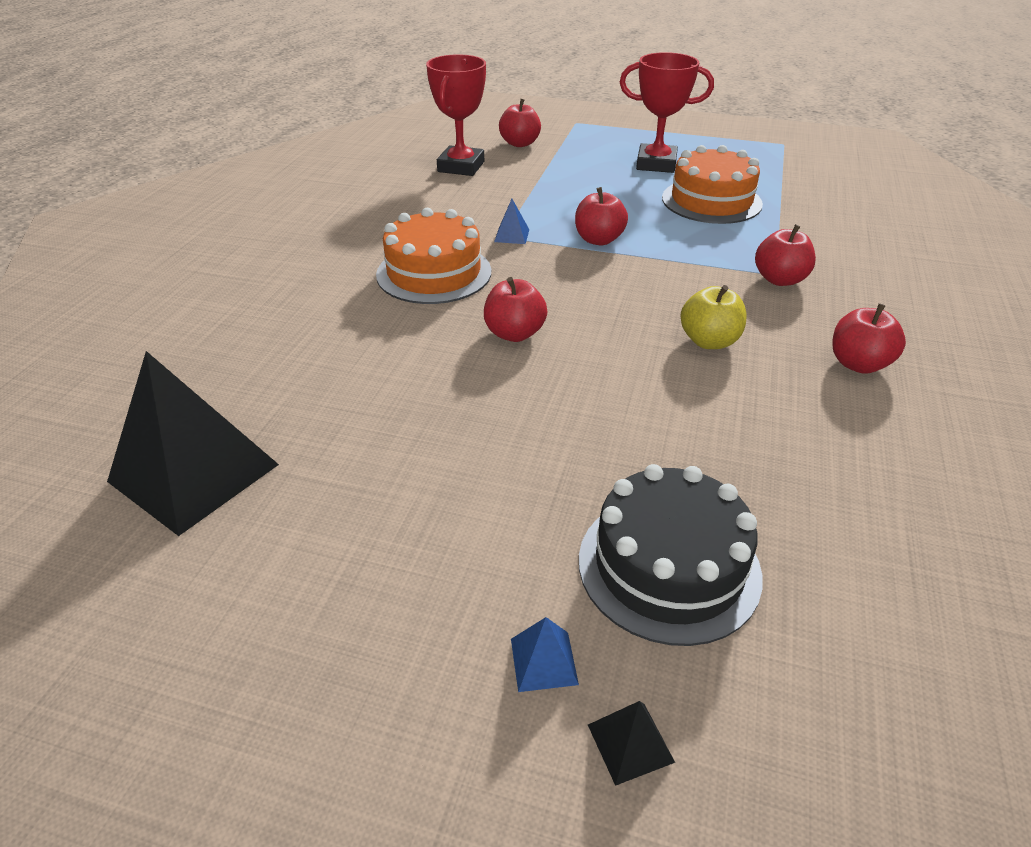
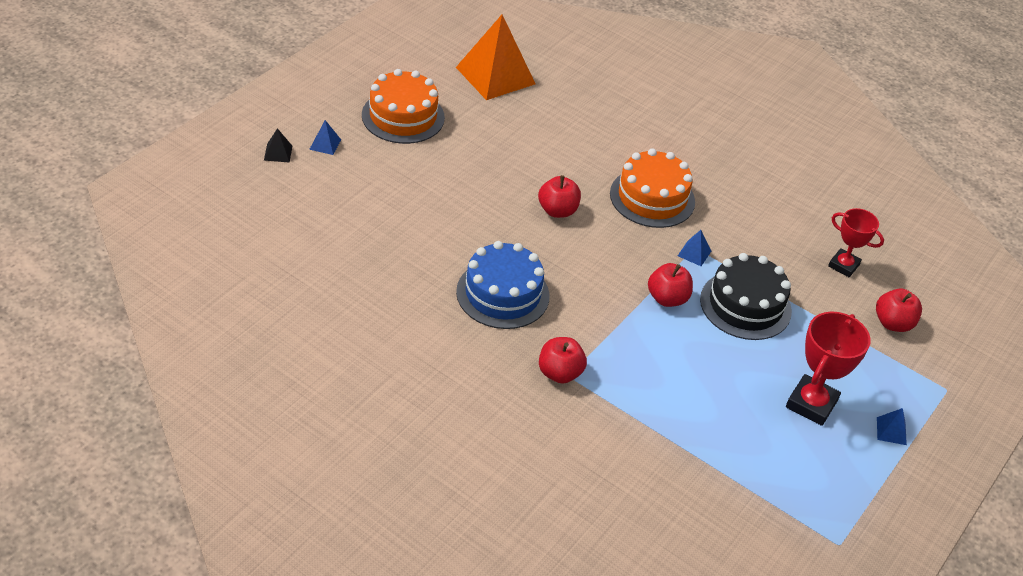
camera: 105 degrees right, 5 degrees up
(194, 472) = (495, 75): black pyramid -> orange pyramid
(461, 167) = (843, 265): red trophy -> red trophy, size x0.66
(646, 136) = (891, 431): none -> blue pyramid
(669, 566) = (344, 196): black cake -> black cake (745, 305)
(709, 341) = (502, 294): yellow apple -> blue cake
(711, 201) = (712, 403): orange cake -> orange cake (403, 116)
(858, 364) = (439, 352): red apple -> none

